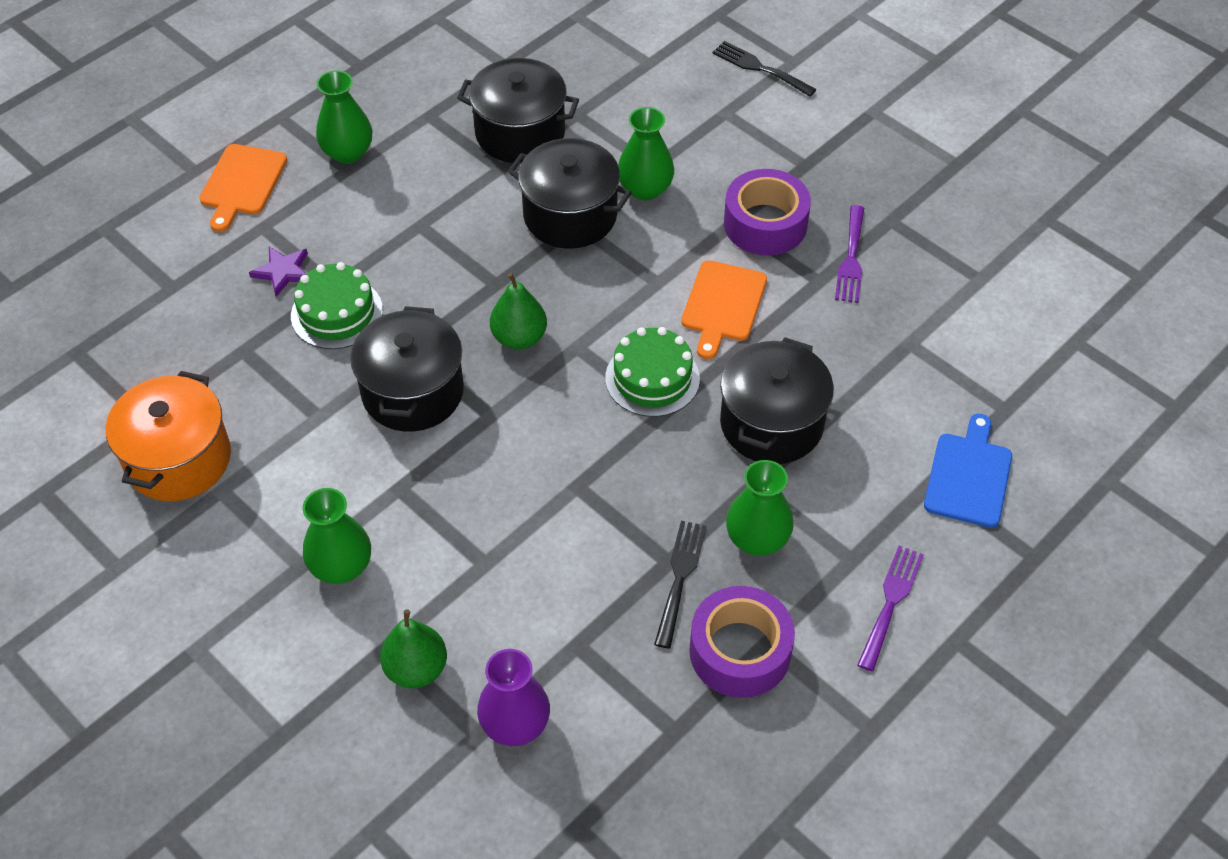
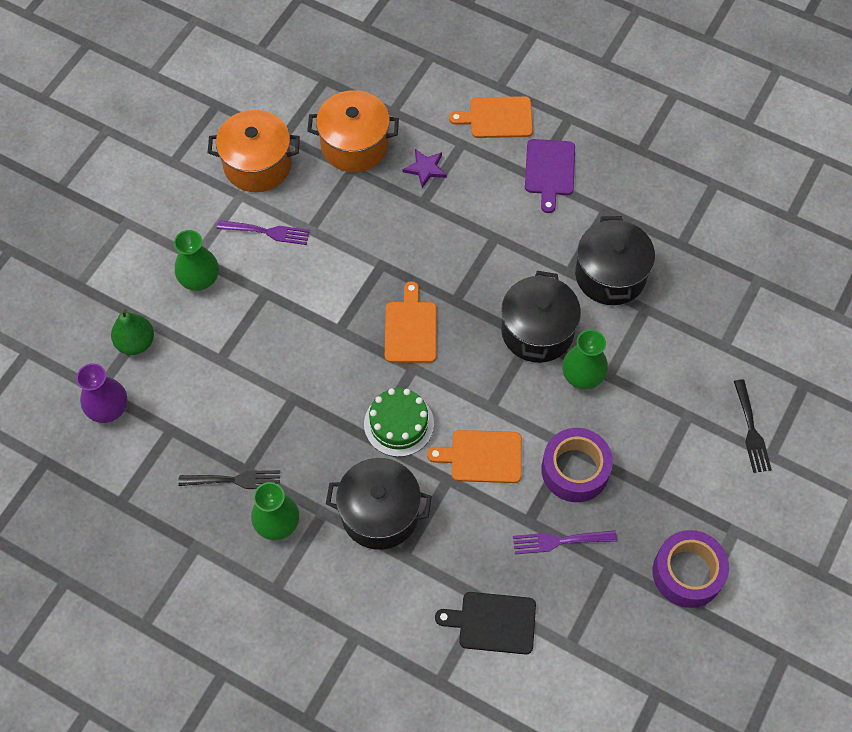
camera: 75 degrees right, 10 degrees up
(205, 339) = (354, 145): none -> orange pot
(337, 313) = (399, 212): green cake -> none
(348, 152) = (549, 170): green vase -> purple cutting board
(412, 392) = (345, 277): black pot -> none
(519, 338) = (410, 329): green pear -> orange cutting board
(740, 651) = (186, 530): purple tape -> purple tape (687, 573)
(759, 68) = (751, 430): black fork -> black fork turned 150 degrees clockwise
(890, 602) = (245, 622): purple fork -> purple fork (268, 232)
(940, 342) = (493, 622): none -> black cutting board
(969, 476) = (368, 662): blue cutting board -> none

